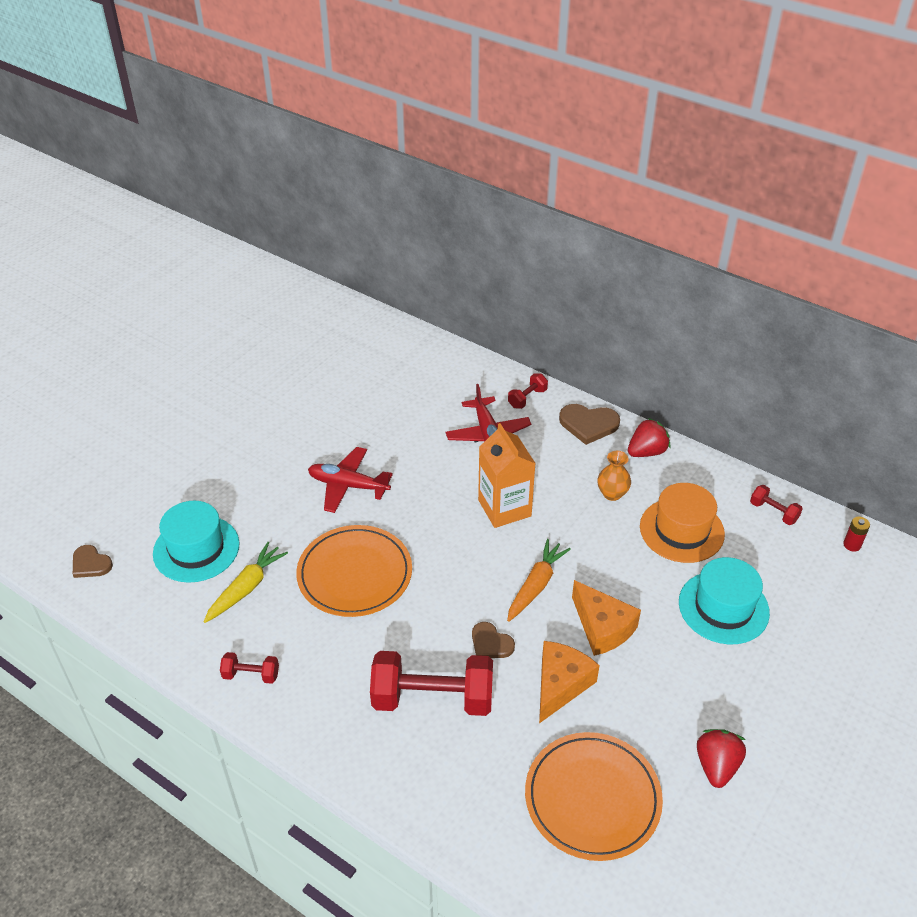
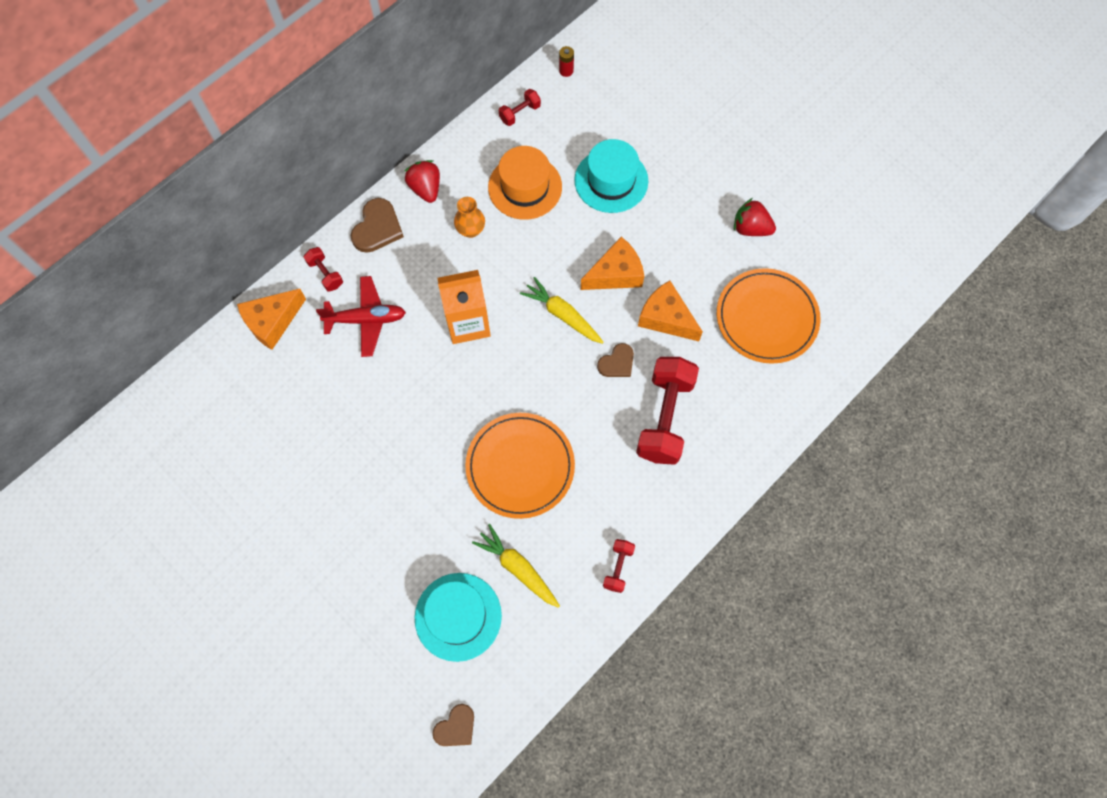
camera: 80 degrees left, 25 degrees up
(348, 485) = (406, 461): red plane -> none
(468, 374) = (272, 322): none -> orange cheese
(536, 585) = (562, 315): orange carrot -> yellow carrot

